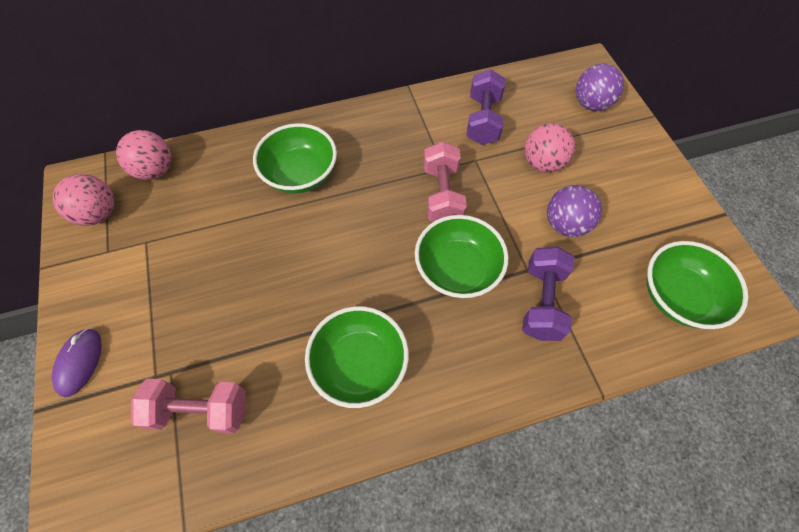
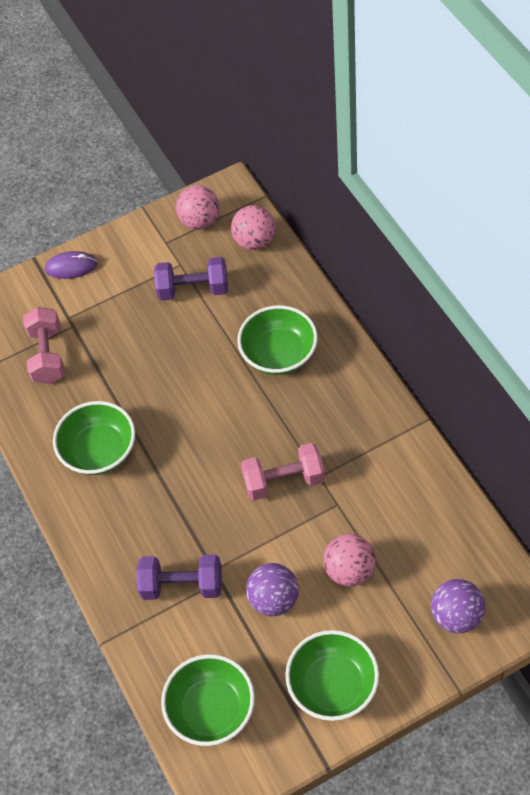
camera: 85 degrees right, 5 degrees down
(457, 269) = (202, 509): green bowl -> green bowl (333, 685)
(483, 120) = (396, 503): purple dumbbell -> purple dumbbell (193, 289)

